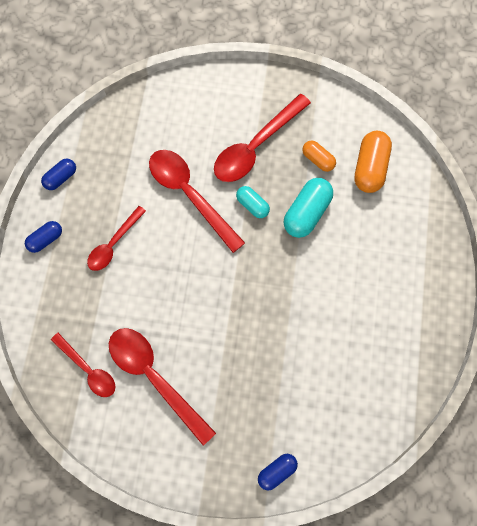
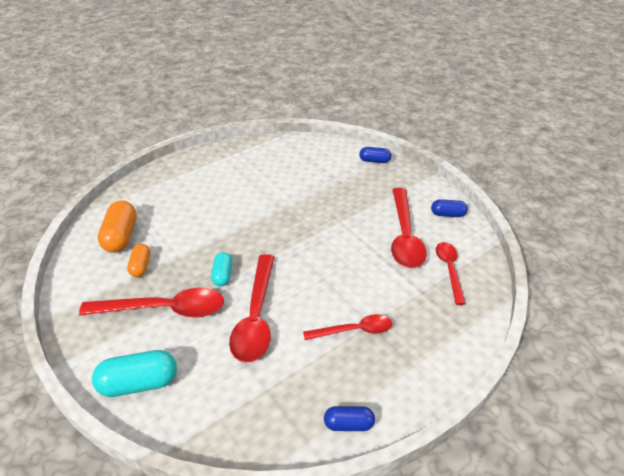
camera: 135 degrees left, 30 degrees down
(46, 239) = (411, 379): blue capsule -> blue capsule (448, 214)
(307, 213) = (196, 244): turquoise capsule -> turquoise capsule (139, 383)
(370, 168) = (121, 236): orange capsule -> orange capsule turned 60 degrees counterclockwise

